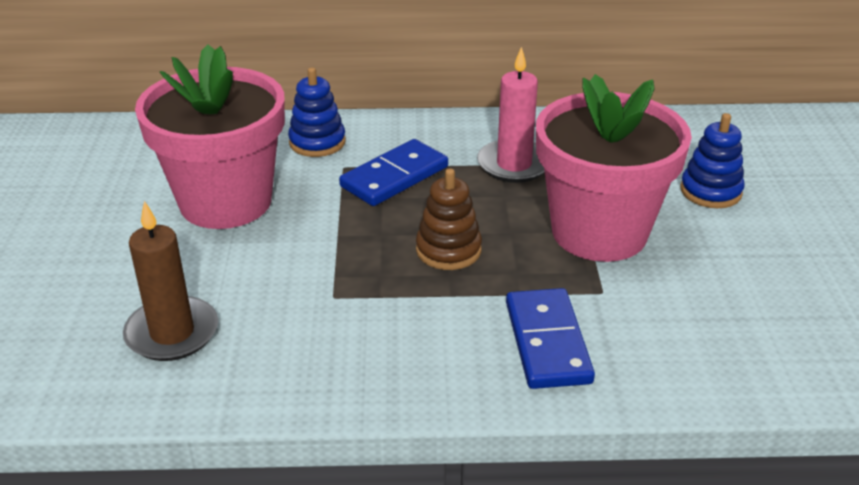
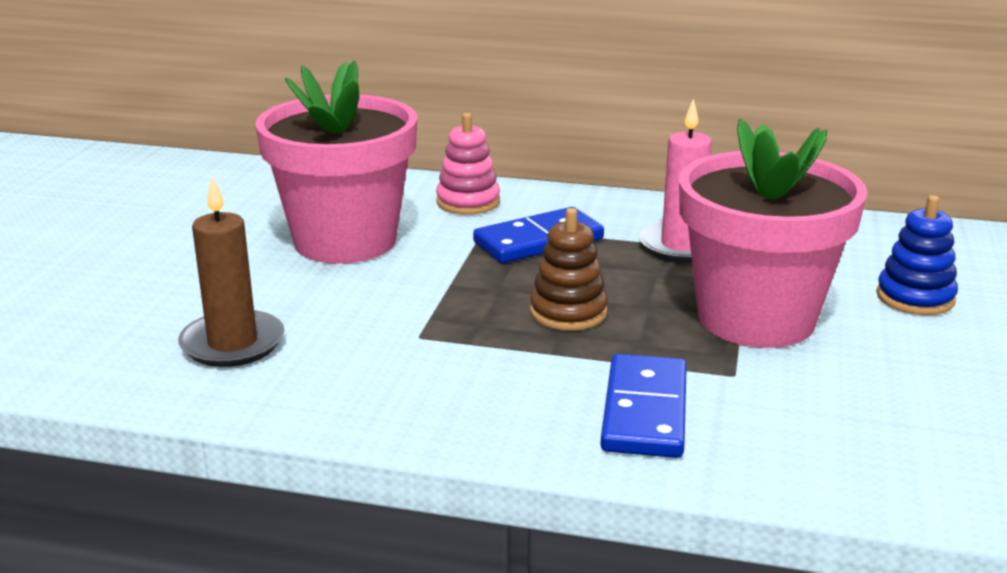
camera: 15 degrees right, 10 degrees down
(317, 142) = (468, 202): blue stacking toy -> pink stacking toy

